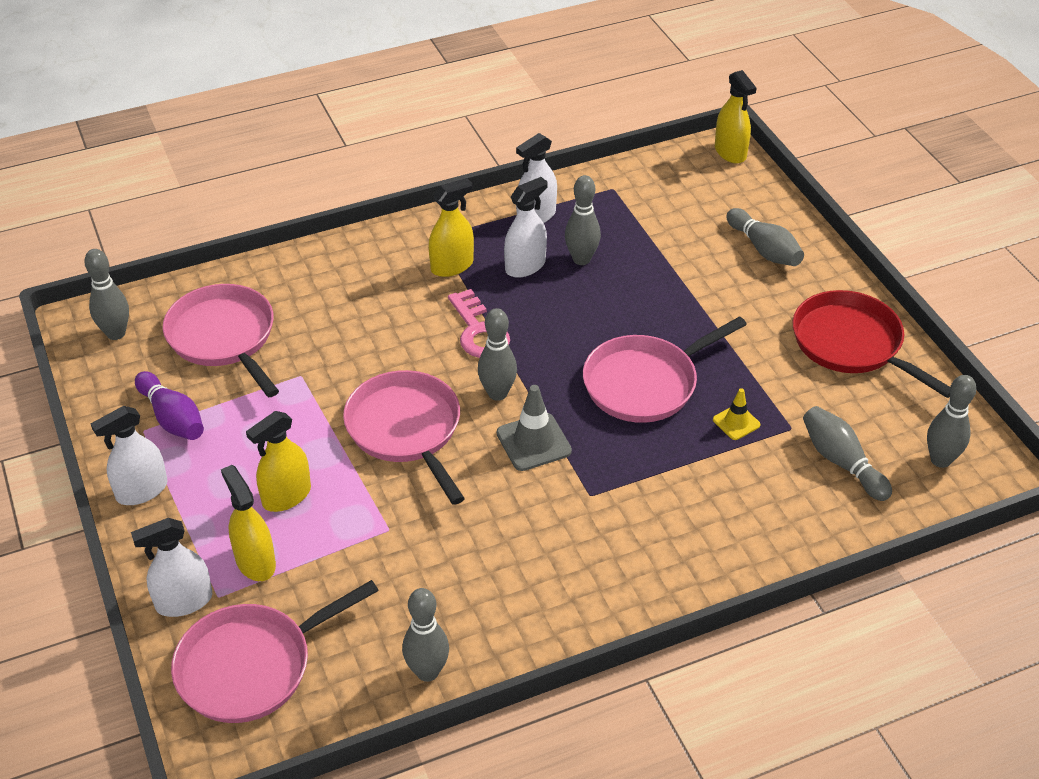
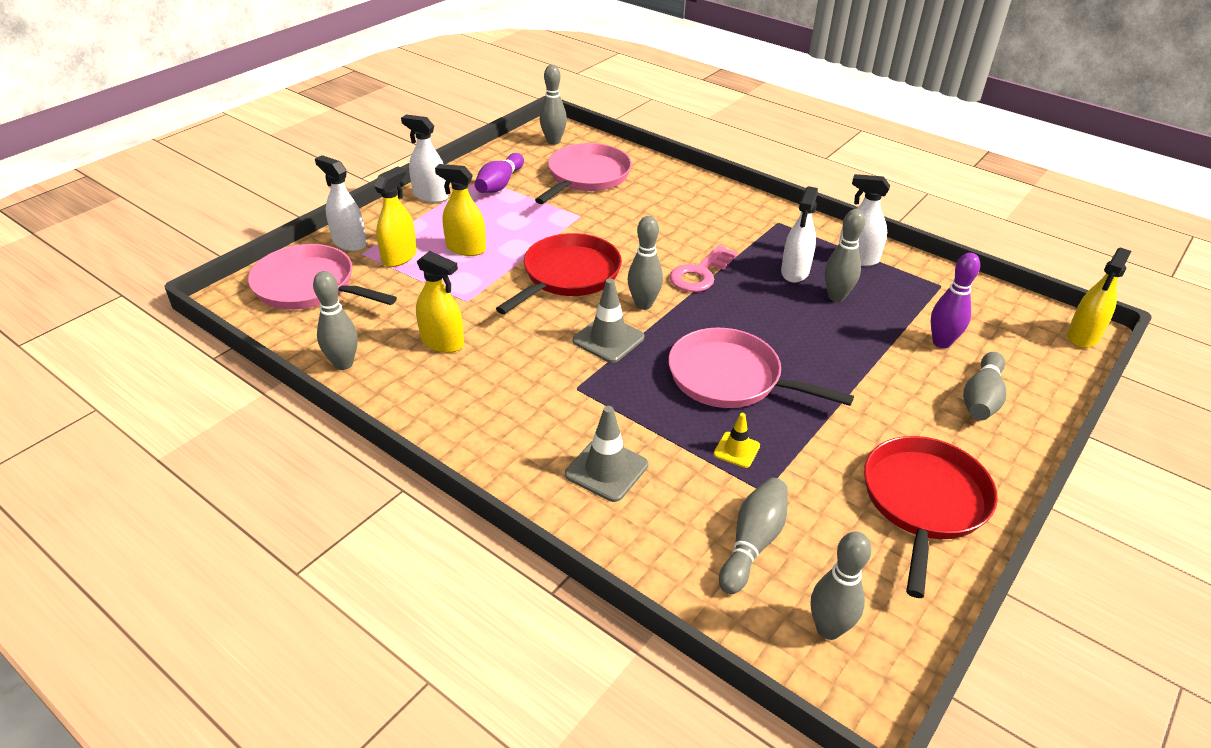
camera: 60 degrees right, 5 degrees down
(406, 430) = (568, 275): pink pan -> red pan
(452, 266) = (755, 239): yellow spray bottle -> yellow spray bottle (442, 342)
(525, 266) = (795, 272): white spray bottle -> white spray bottle turned 90 degrees clockwise
(685, 232) = (941, 342): none -> purple bowling pin
(711, 517) = (606, 469): none -> grey traffic cone

